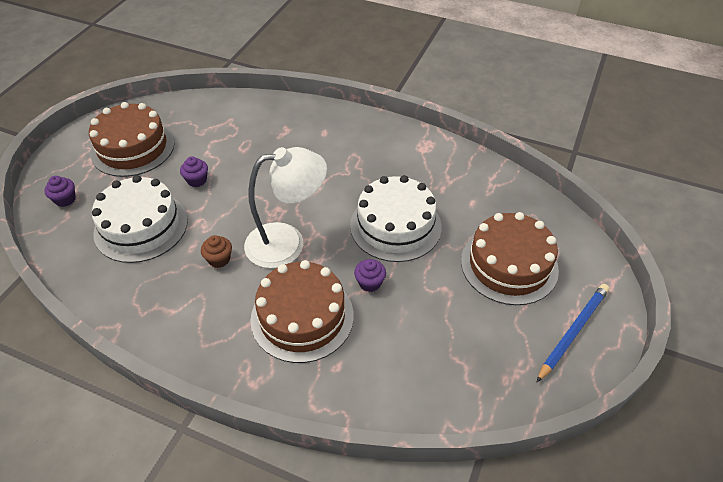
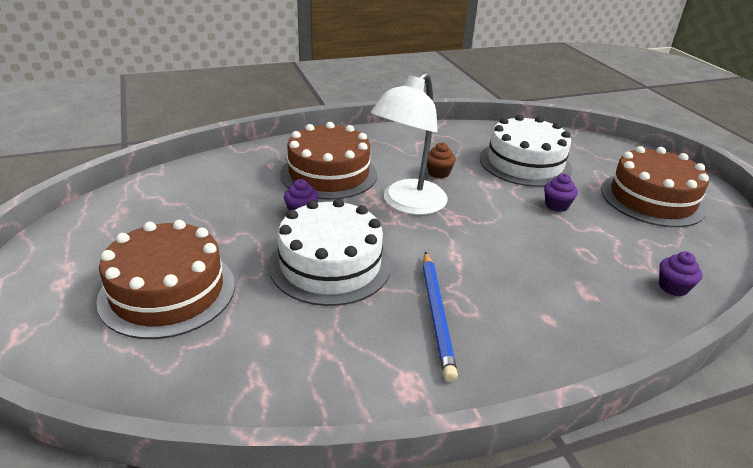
camera: 135 degrees right, 15 degrees down
(65, 199) = (602, 152): purple cupcake -> purple cupcake (673, 287)
(572, 332) = (62, 266): blue pencil -> blue pencil (437, 314)

